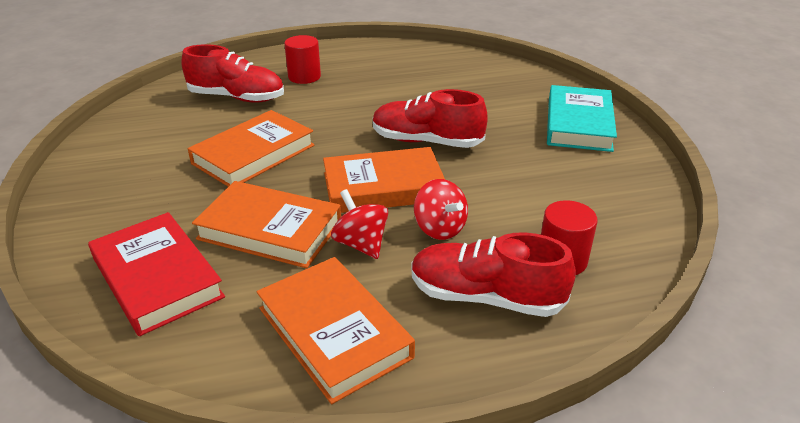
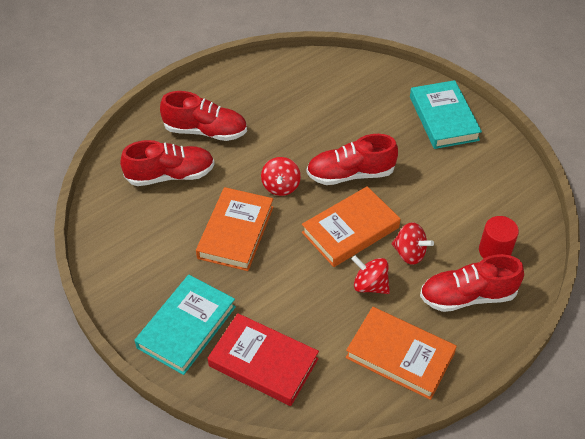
camera: 25 degrees left, 15 degrees up
(114, 216) = (187, 327): none -> turquoise book
(270, 230) = (304, 297): orange book -> none
(304, 77) = (205, 131): red cylinder -> red shoe
(339, 132) = (281, 186): none -> red spinning top

